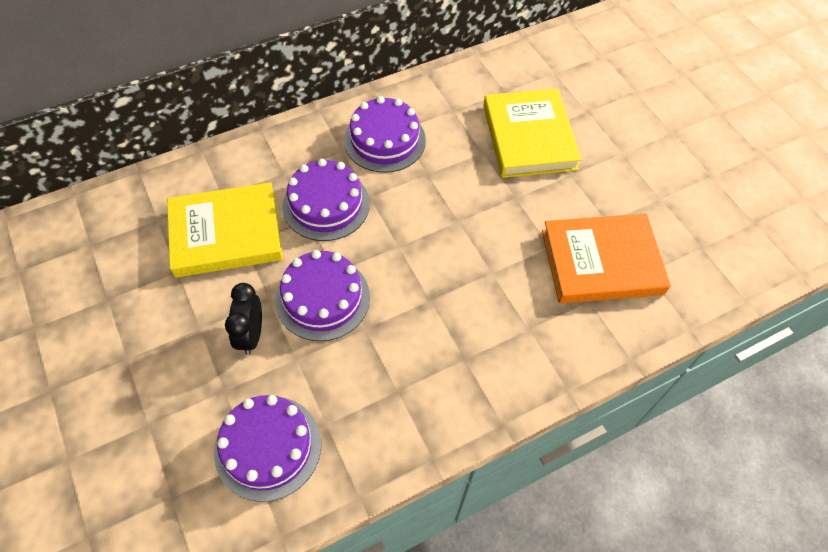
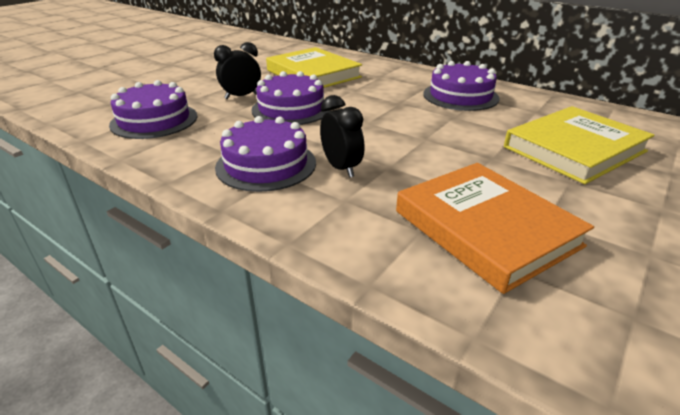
camera: 65 degrees right, 25 degrees down
(326, 204) = (373, 92): purple cake -> purple cake (266, 164)
(477, 309) = (341, 168): none -> black clock

